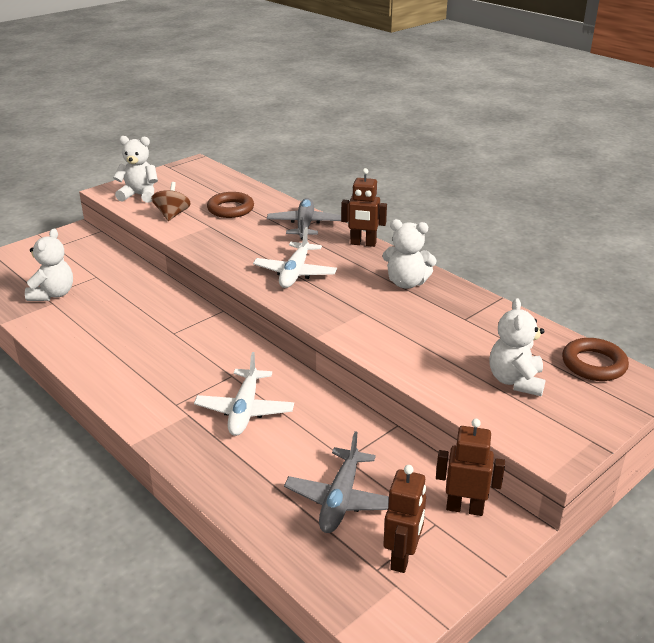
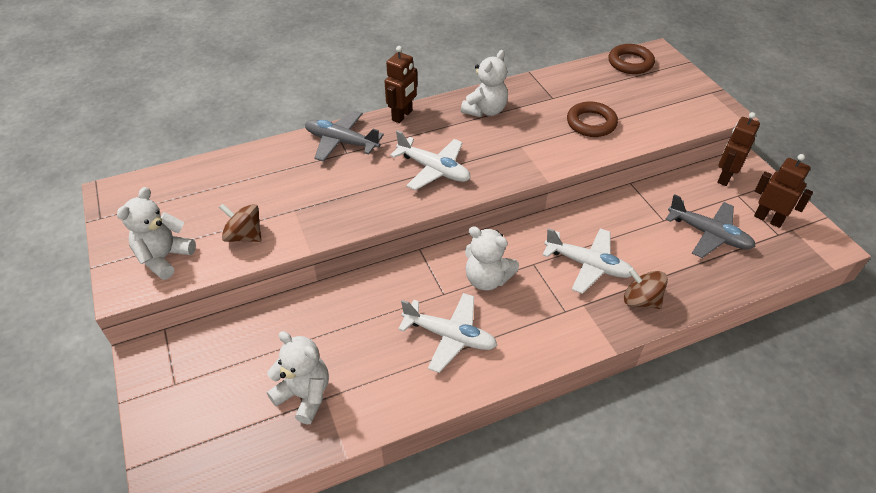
camera: 70 degrees left, 15 degrees up
(126, 345) = (450, 336): none -> white plane
(208, 453) = (641, 300): none -> brown spinning top
(230, 209) = (265, 186): brown ring -> brown ring (591, 123)
(515, 381) = (641, 100): white teddy bear -> white teddy bear (487, 279)

